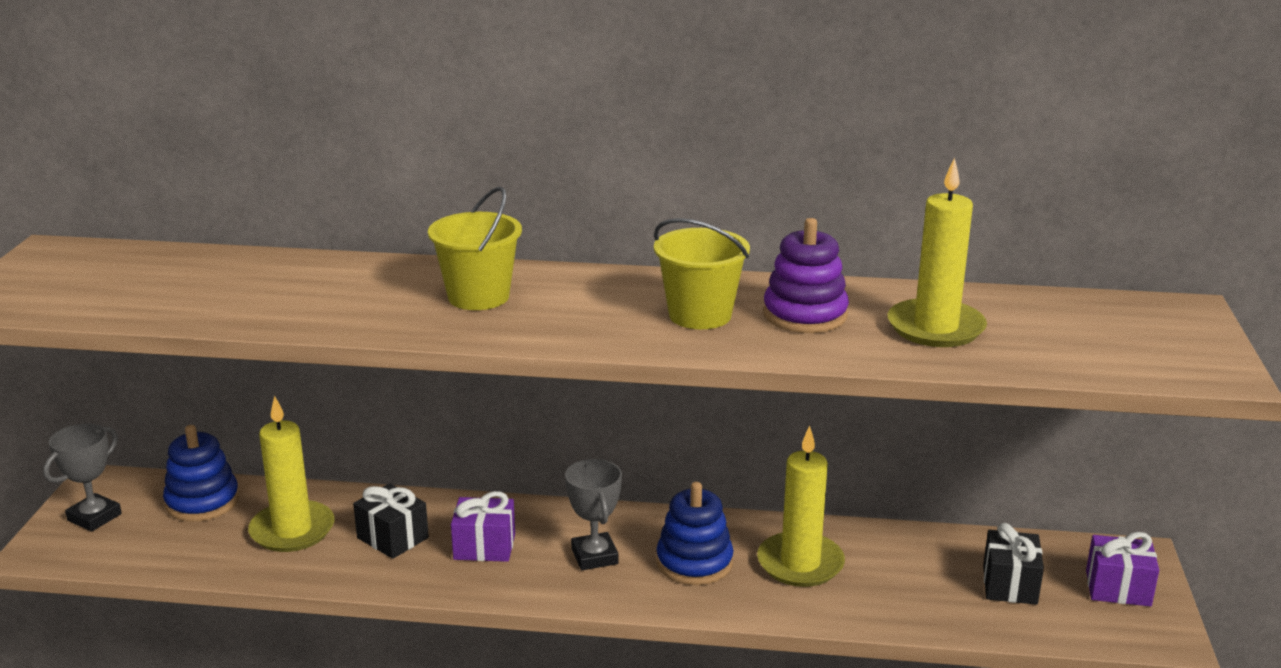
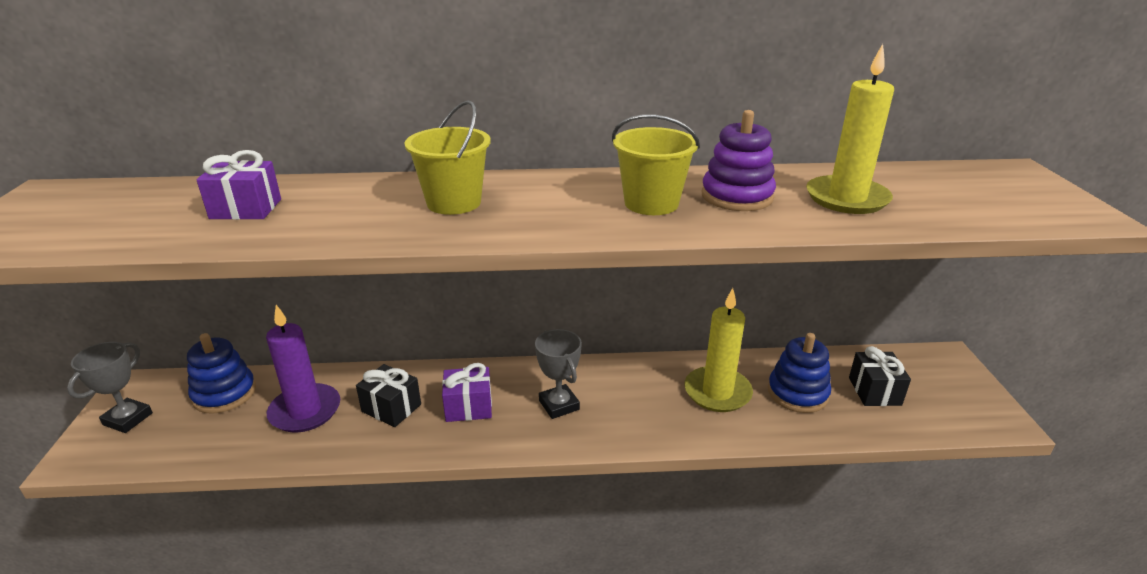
camera: 10 degrees left, 5 degrees up
(292, 530) = (305, 411): yellow candle -> purple candle
(694, 562) = (638, 401): blue stacking toy -> blue stacking toy (797, 393)
(1118, 588) = (950, 385): purple gift -> purple gift (246, 209)

